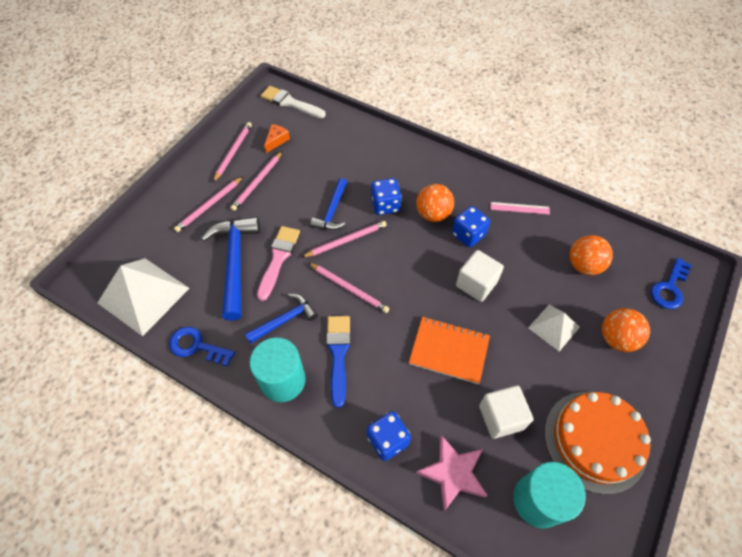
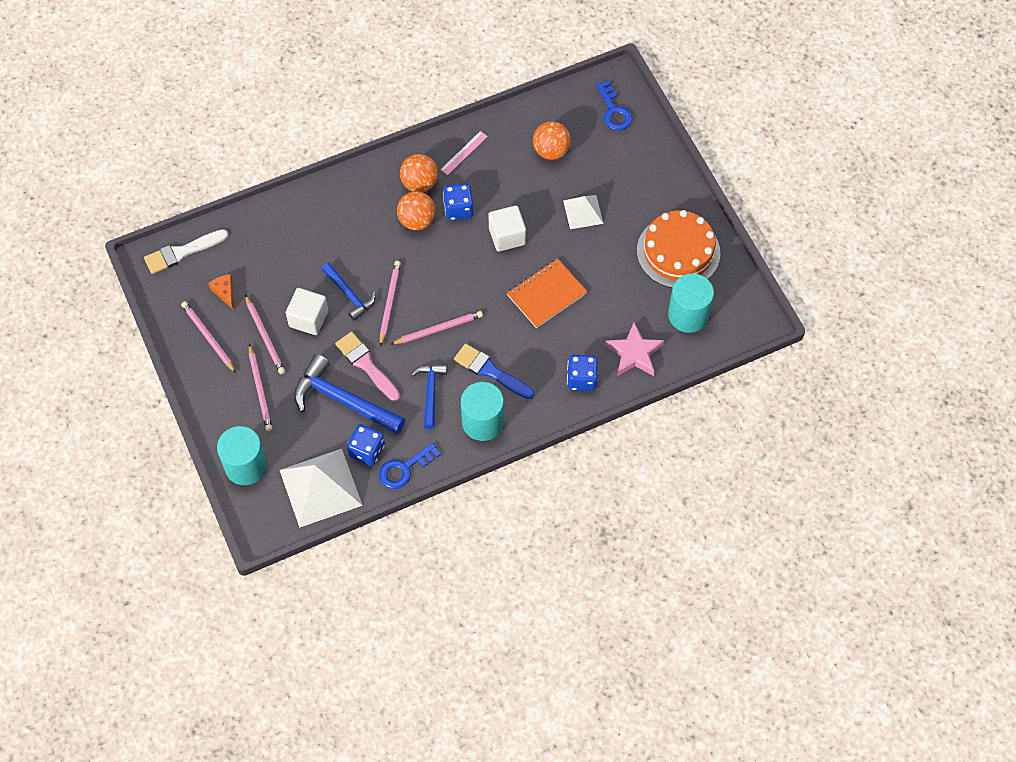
camera: 55 degrees left, 5 degrees up
(136, 235) = (246, 466): none -> turquoise cylinder
(385, 205) = (377, 250): blue dice -> blue dice (367, 451)
(501, 417) = (620, 296): white cube -> white cube (308, 319)
(616, 338) = (623, 179): orange ball -> orange ball (419, 183)

